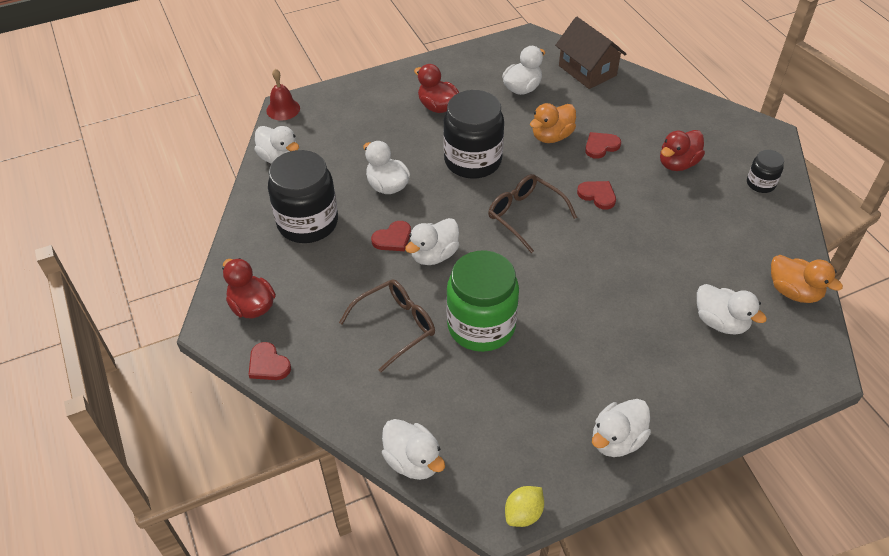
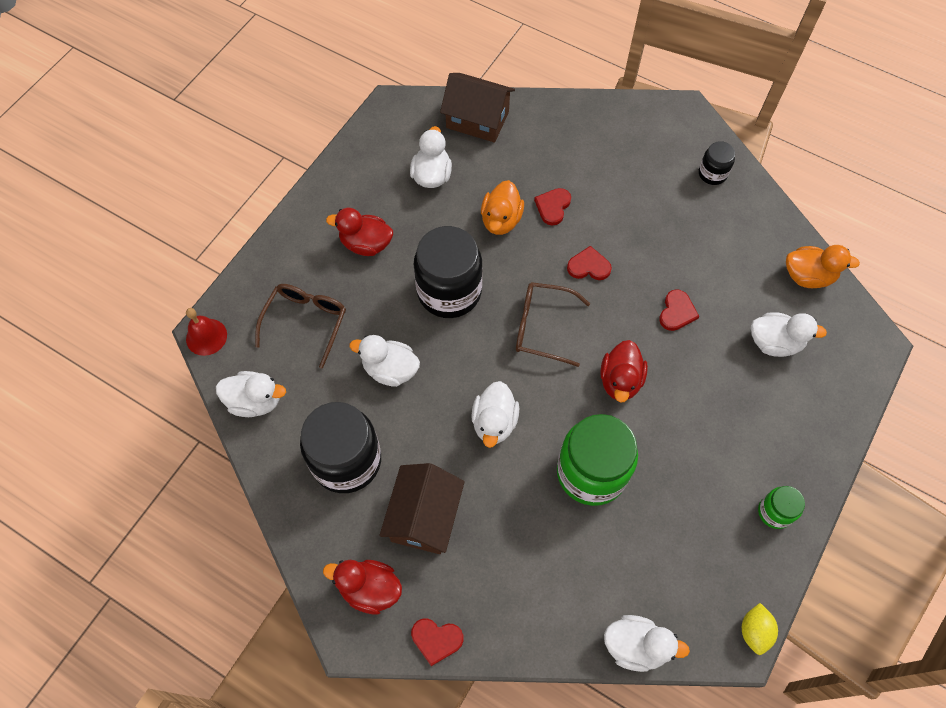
camera: 35 degrees left, 15 degrees up
(330, 285) = (424, 517): none -> brown house
(393, 238) = (442, 427): red heart -> red heart (677, 312)
(396, 326) = (519, 521): brown glasses -> brown glasses (306, 322)
(617, 440) = (774, 512): white duck -> green jar
(677, 164) = (631, 190): red duck -> red duck (620, 381)

